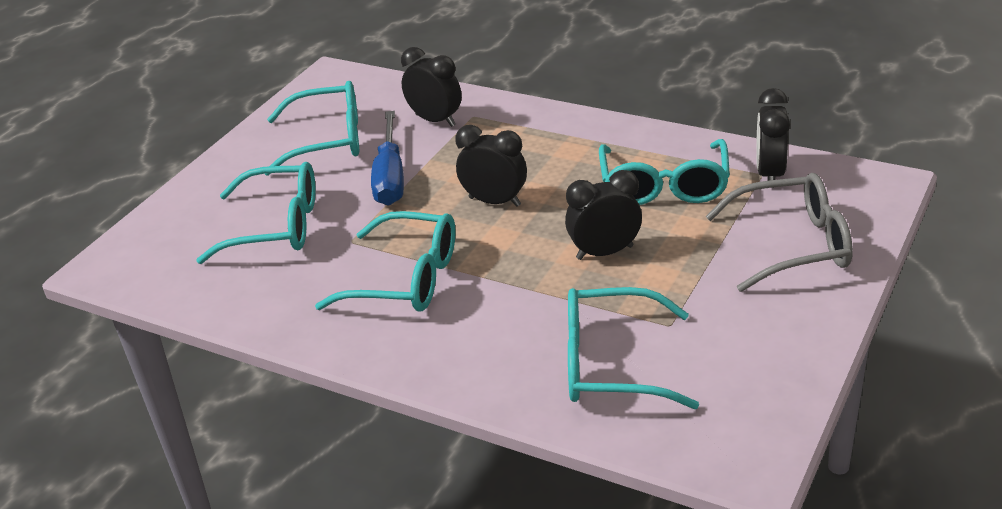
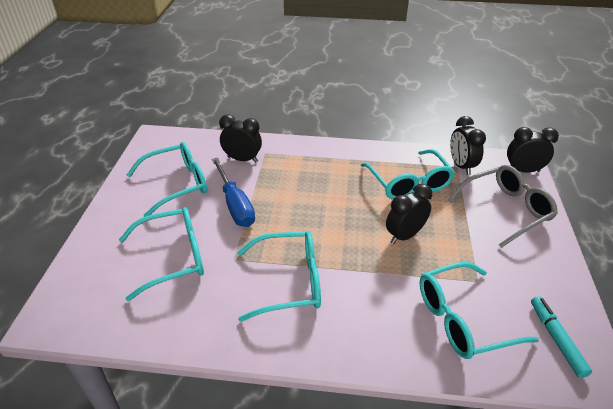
camera: 25 degrees left, 5 degrees up
(494, 201) = (314, 211): black clock -> black clock (523, 170)
(730, 412) = (556, 339): none -> turquoise marker

